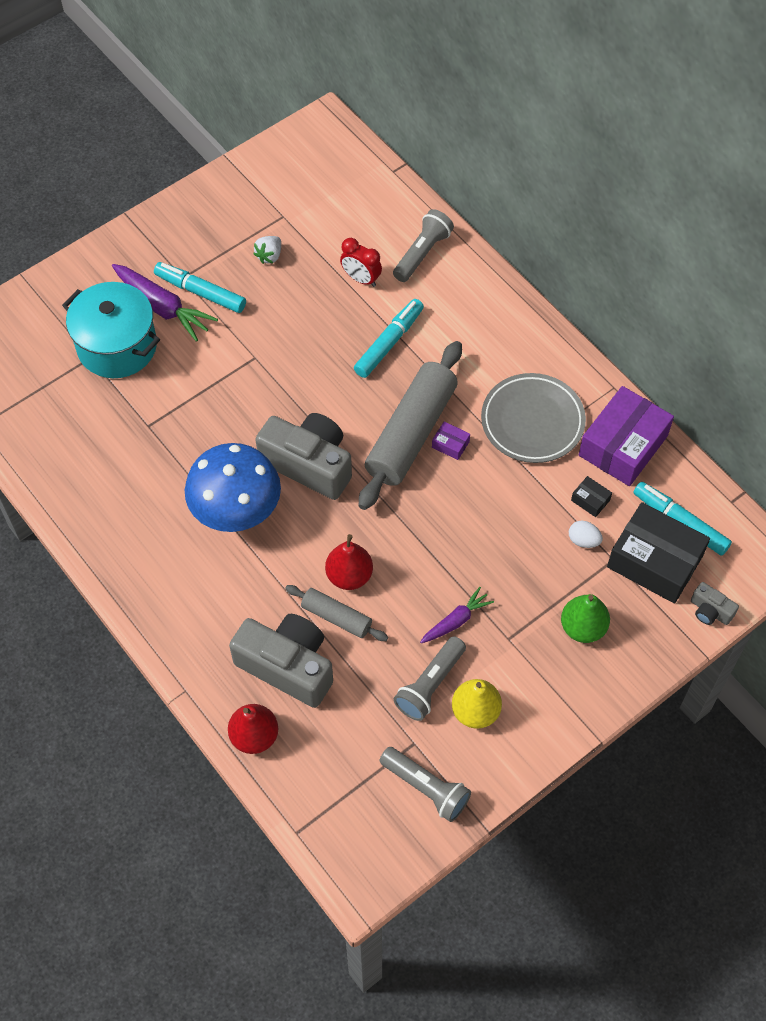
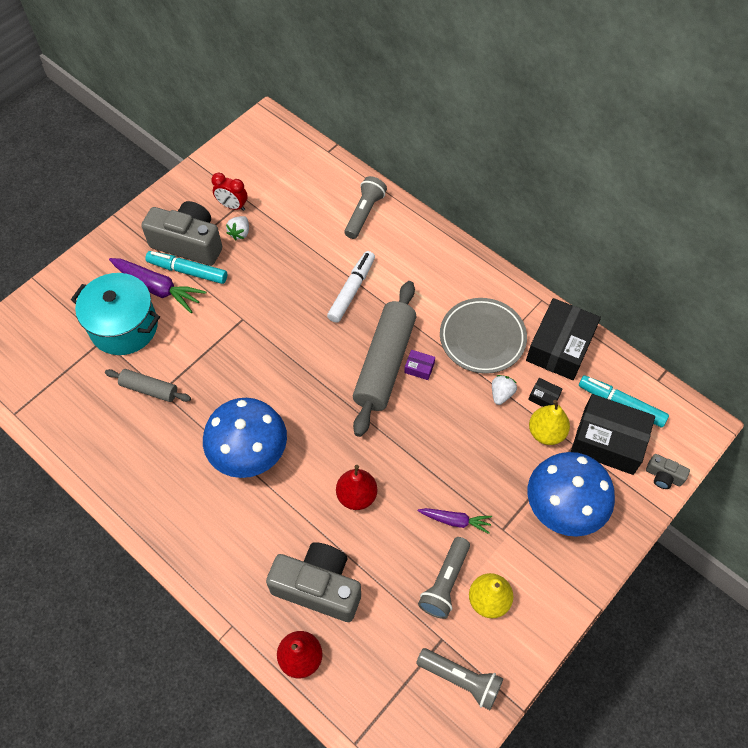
camera: 10 degrees left, 0 degrees up
(309, 464) = (304, 403): grey camera -> grey camera (188, 243)
(336, 617) = (353, 535): grey rolling pin -> grey rolling pin (149, 389)
(361, 279) = (318, 241): red clock -> red clock (232, 206)
(389, 343) = (351, 290): turquoise marker -> white marker
(456, 621) = (455, 521): purple carrot -> purple carrot turned 60 degrees clockwise
(541, 489) = (501, 394): none -> white strawberry
(583, 540) = (546, 432): white egg -> yellow pear
(583, 627) = (562, 508): green pear -> blue mushroom
(623, 445) = (560, 347): purple box -> black box

